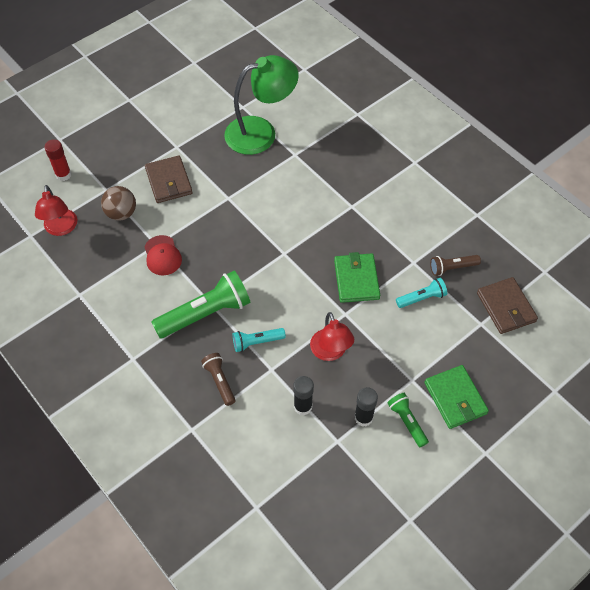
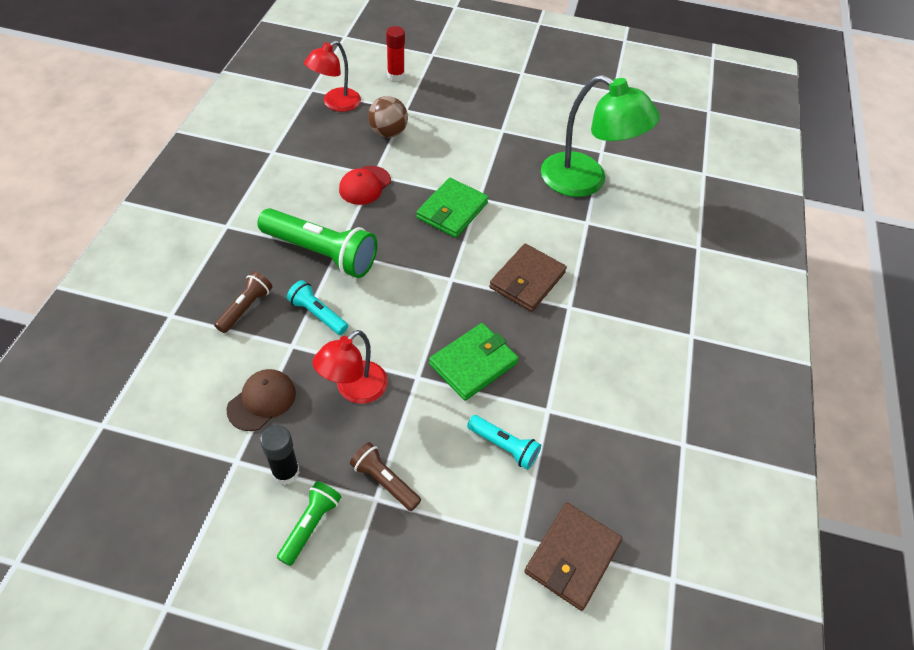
camera: 50 degrees right, 5 degrees down
(169, 181) = (456, 145): brown wallet -> brown wallet (527, 280)
(303, 406) = (262, 401): black glue stick -> brown cap
(452, 268) = (577, 457): brown flashlight -> brown flashlight (384, 481)
(455, 398) = (383, 567): green wallet -> green wallet (452, 210)

